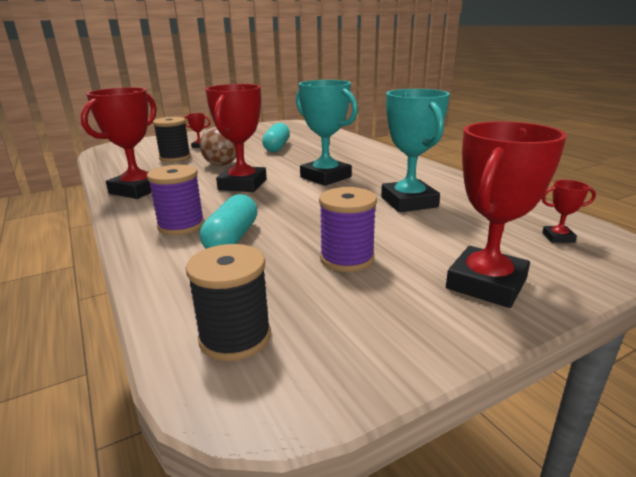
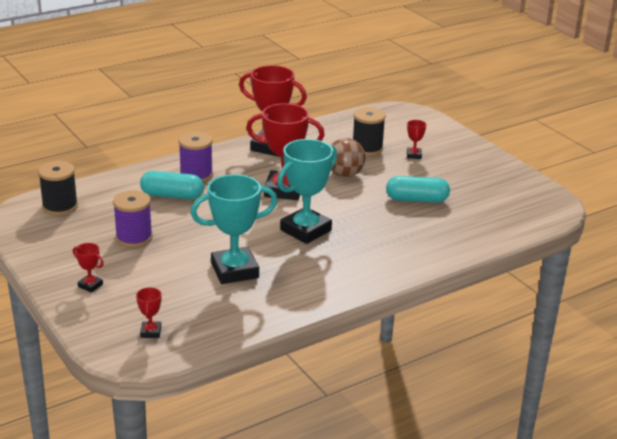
camera: 85 degrees right, 5 degrees up
(486, 284) = (90, 285): red trophy -> red trophy, size x0.44

